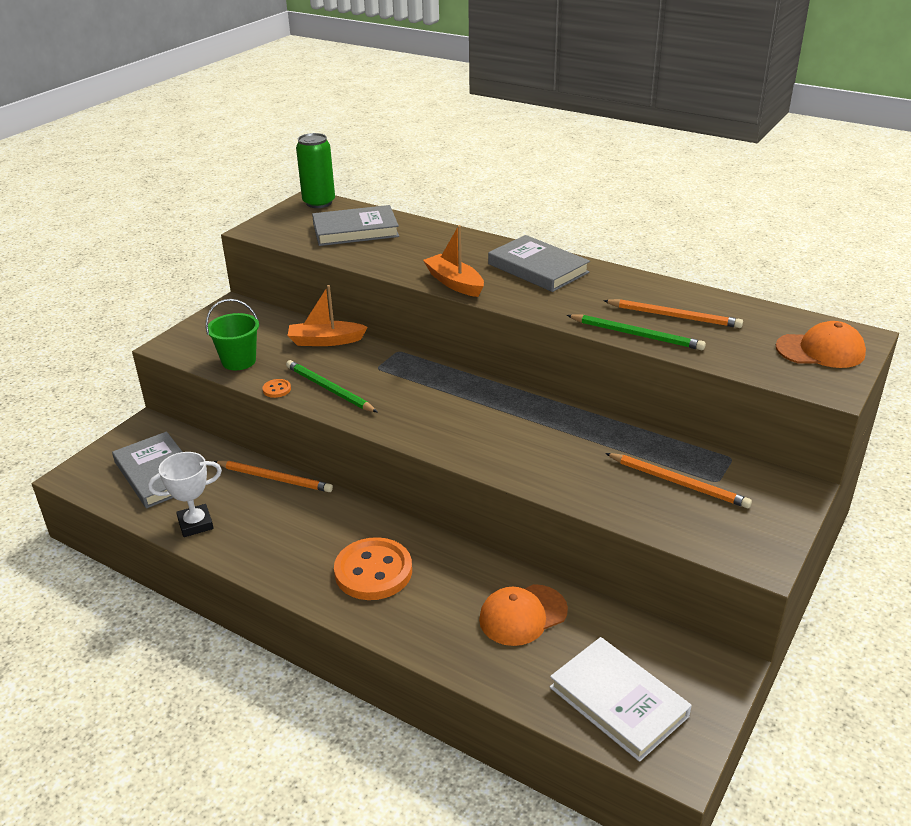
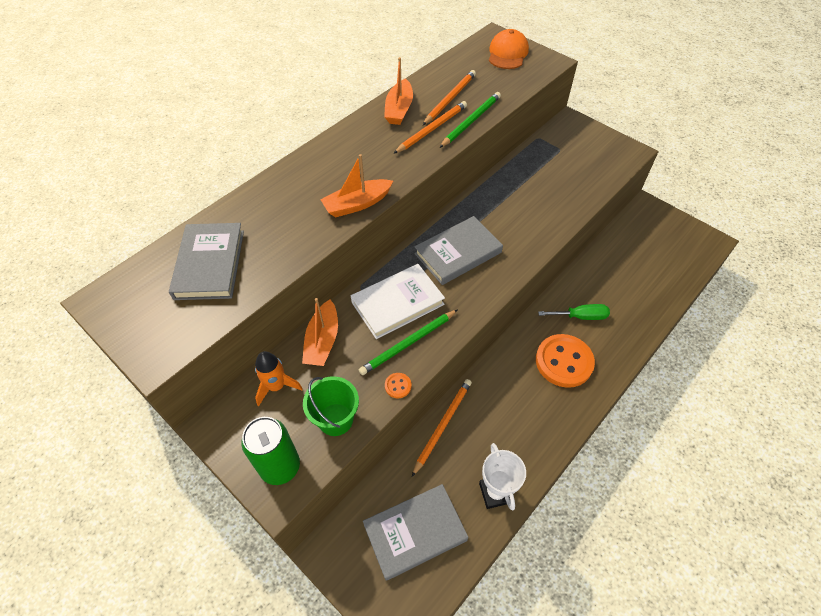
camera: 80 degrees left, 20 degrees up
(272, 326) = (276, 386): none -> orange rocket
(319, 203) = (115, 291): green can -> green can (280, 466)
(453, 586) = (581, 316): none -> green screwdriver
(522, 615) = (608, 284): orange cap -> none
(538, 268) = (350, 150): grey book -> grey book (458, 253)
(618, 701) = (673, 255): white book -> white book (397, 303)
(629, 286) = (399, 109): none -> orange boat
(678, 483) = (560, 165): orange pencil -> orange pencil (432, 129)

